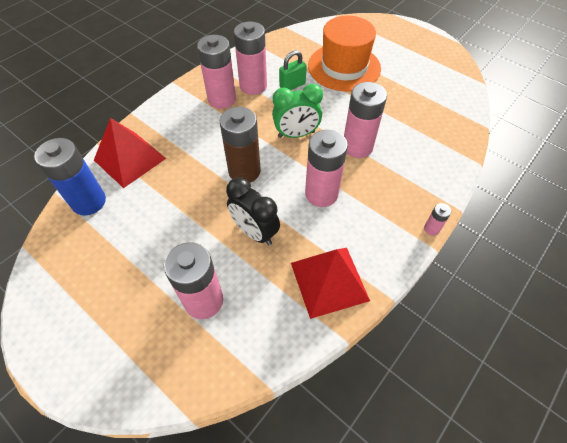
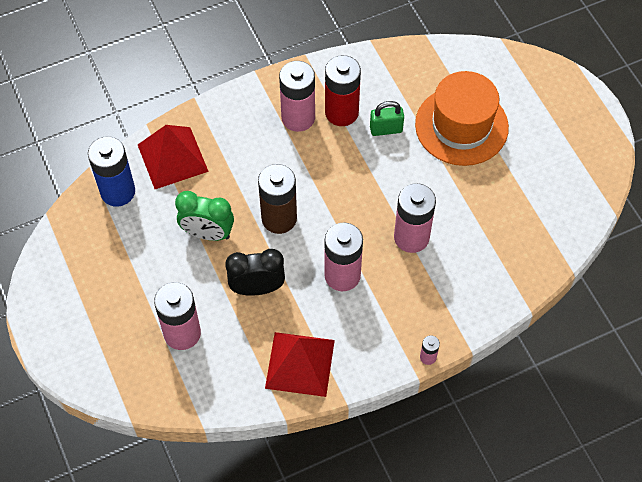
camera: 25 degrees right, 5 degrees up
(253, 86) = (341, 112): pink battery -> red battery
(255, 232) = (257, 288): black clock -> black clock turned 105 degrees clockwise
(296, 134) = (355, 196): green clock -> green clock (207, 233)

